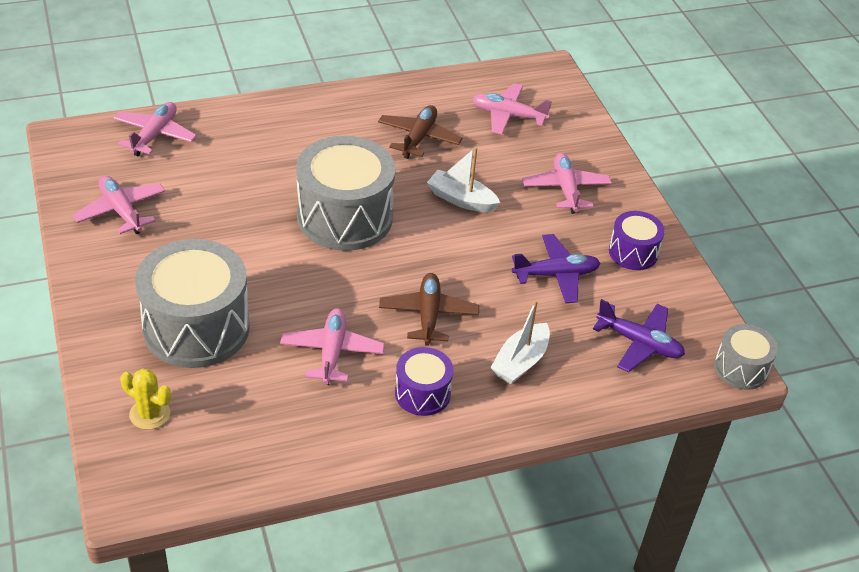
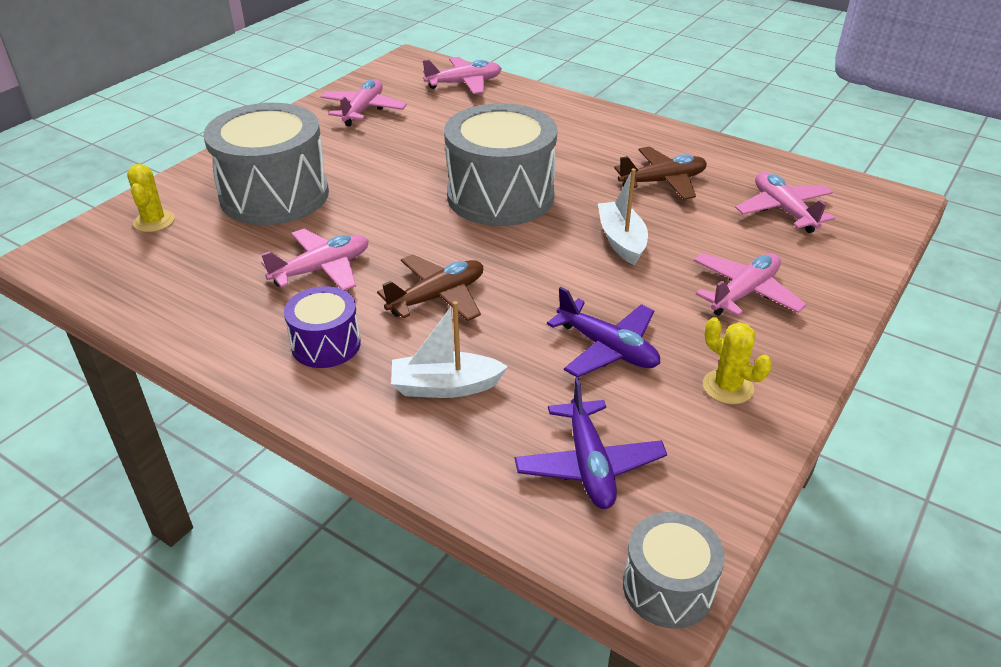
camera: 55 degrees right, 5 degrees down
(633, 252) = (728, 387): purple drum -> yellow cactus

